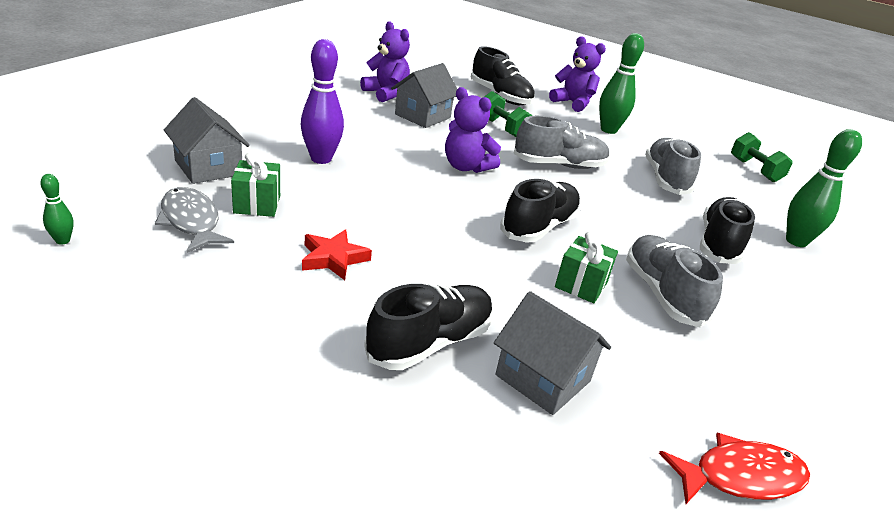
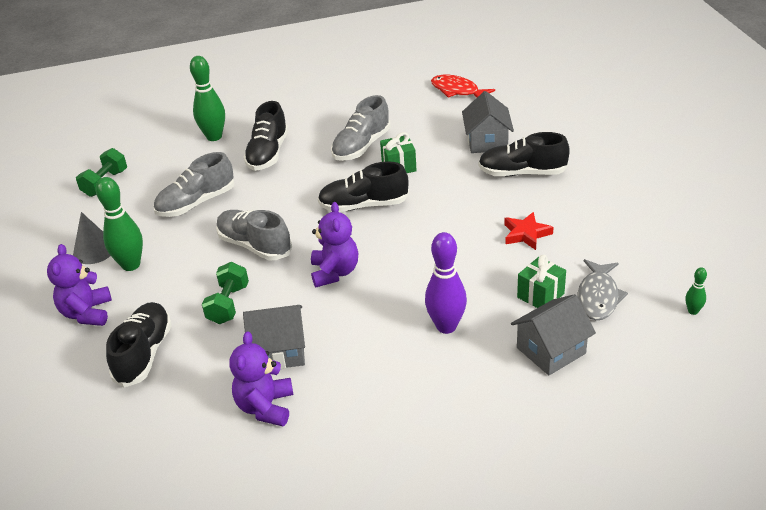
camera: 125 degrees left, 5 degrees up
(208, 167) = (551, 350): grey house -> grey house turned 45 degrees clockwise
(649, 130) = (94, 250): none -> grey cone
(719, 244) = (268, 153): black shoe -> black shoe turned 60 degrees counterclockwise

